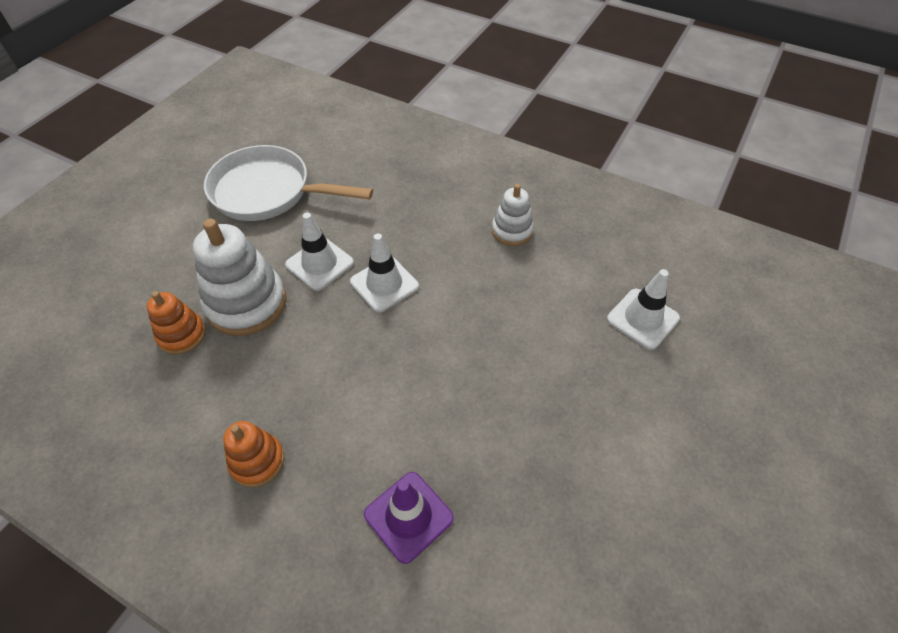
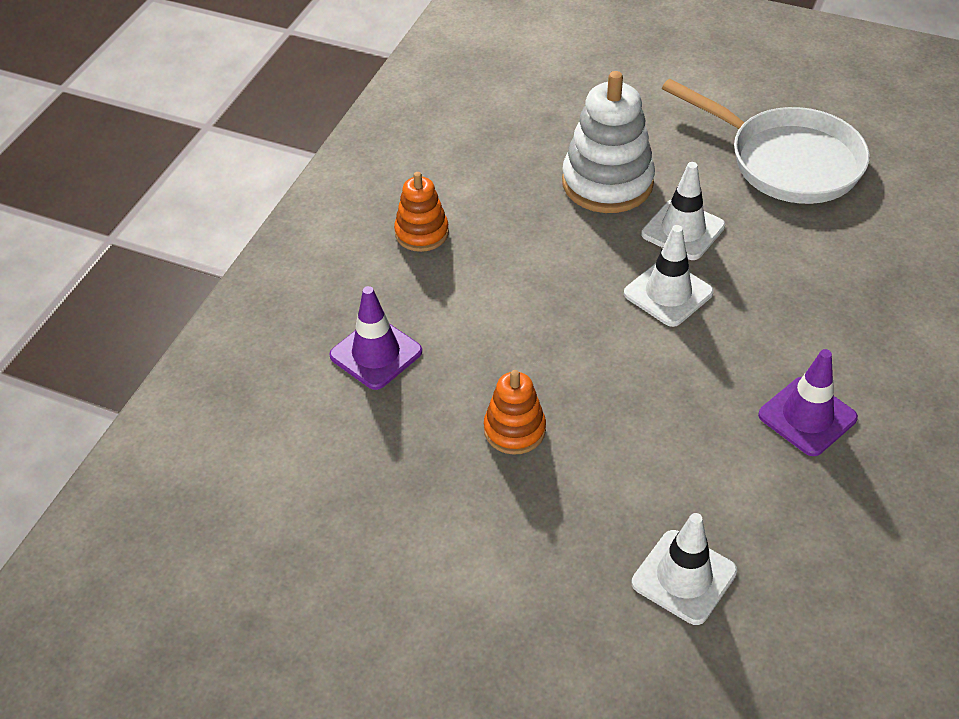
camera: 85 degrees right, 5 degrees down
(182, 335) = (555, 146): orange stacking toy -> orange stacking toy (514, 430)
(268, 192) = (787, 161): white pan -> white pan turned 120 degrees clockwise
(512, 231) = (807, 416): white stacking toy -> purple traffic cone

